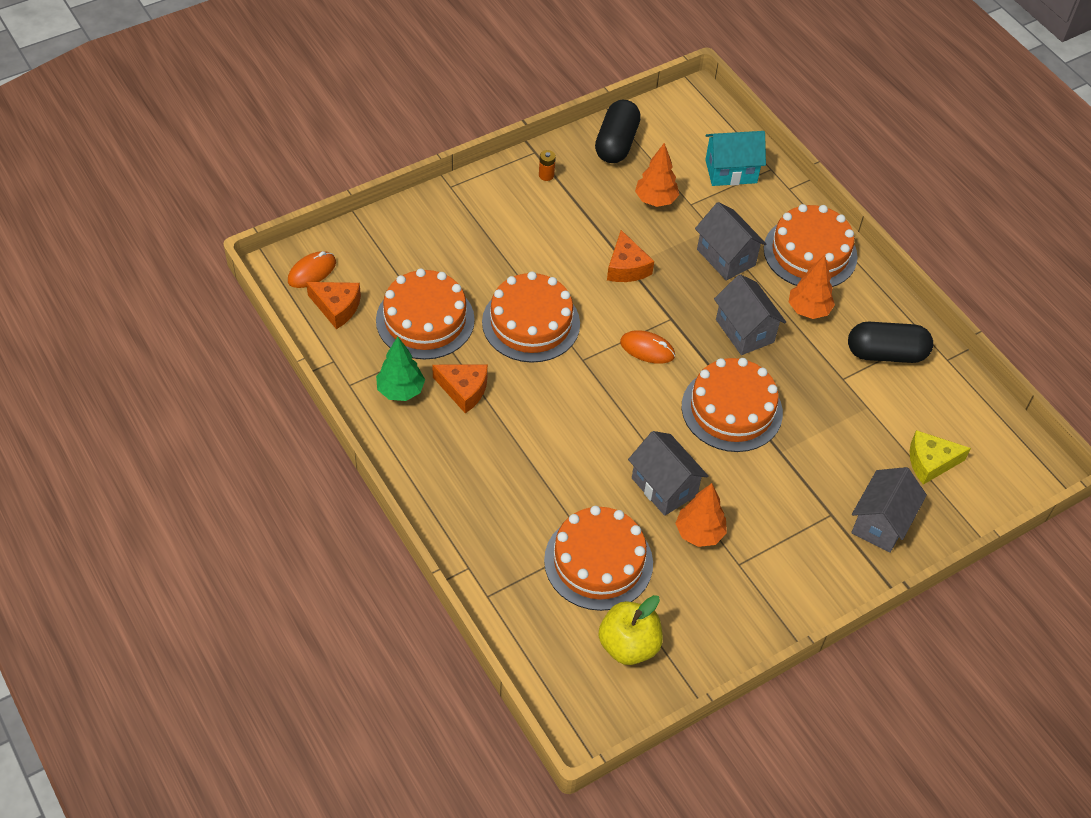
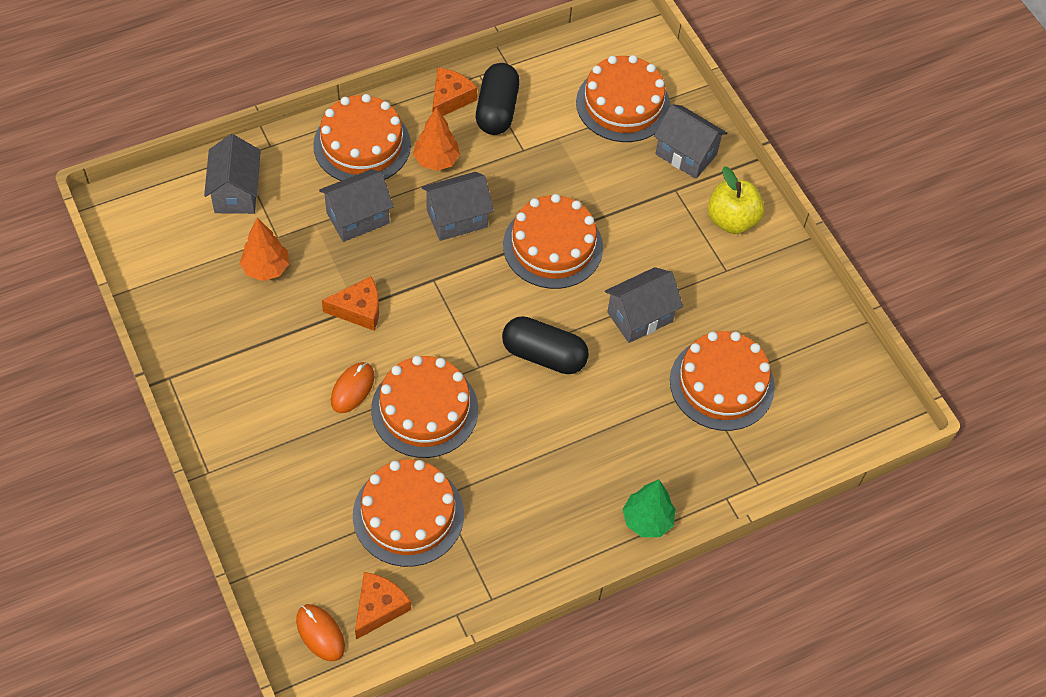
camera: 85 degrees left, 5 degrees up
(400, 390) = (504, 546): green tree -> green tree (647, 520)
(464, 390) = (509, 483): orange cheese -> orange cheese (450, 99)
(546, 175) = (209, 370): orange battery -> none
(616, 143) = (172, 294): black capsule -> black capsule (544, 355)
(628, 645) = (810, 371): yellow apple -> yellow apple (732, 220)
(647, 349) = (471, 306): orange mouse -> orange mouse (352, 389)
(699, 533) = (692, 296): orange tree -> none
(731, 171) = (236, 192): turquoise house -> grey house
(930, 462) = (623, 104): yellow cheese -> orange cake

